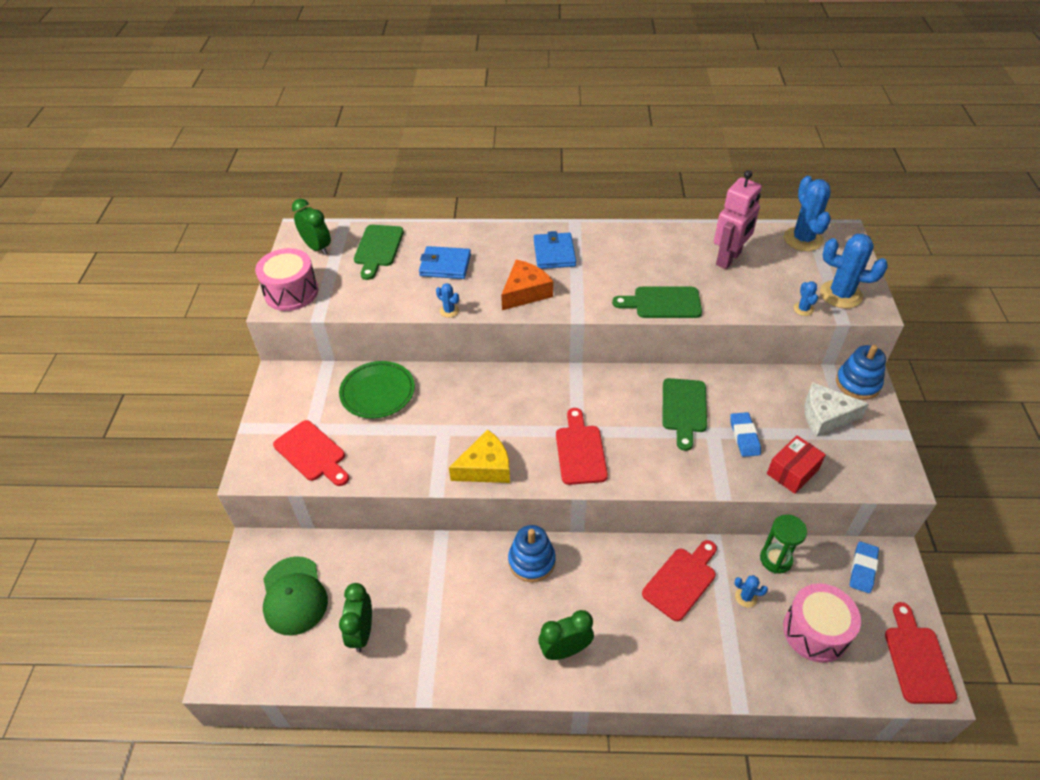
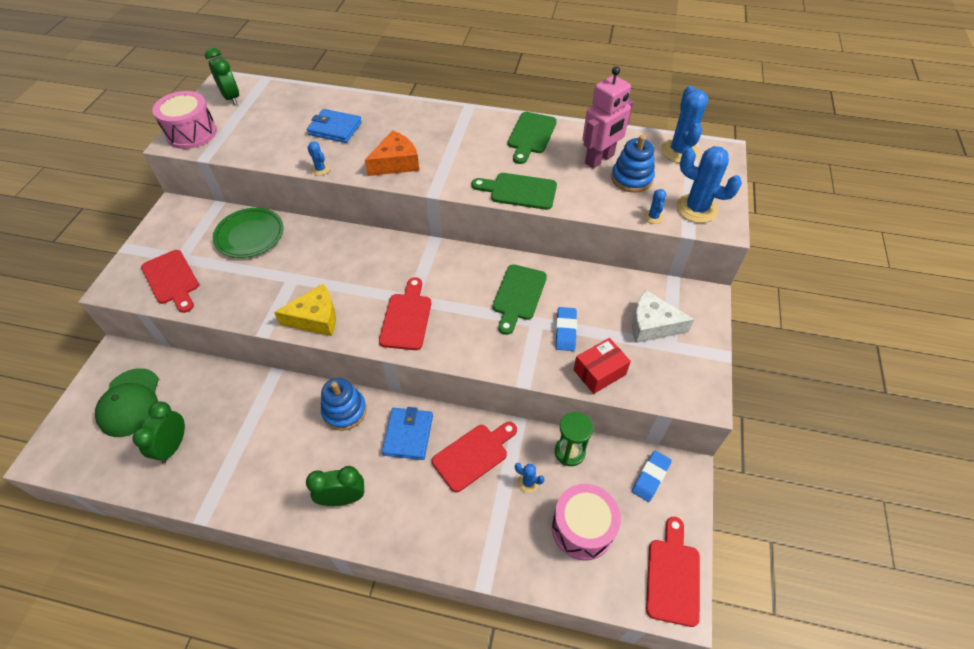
camera: 10 degrees right, 5 degrees up
(378, 248) = (283, 106): green cutting board -> green cutting board (531, 135)
(554, 253) = (437, 131): blue wallet -> blue wallet (408, 435)
(857, 383) = (696, 299): blue stacking toy -> blue stacking toy (631, 179)

